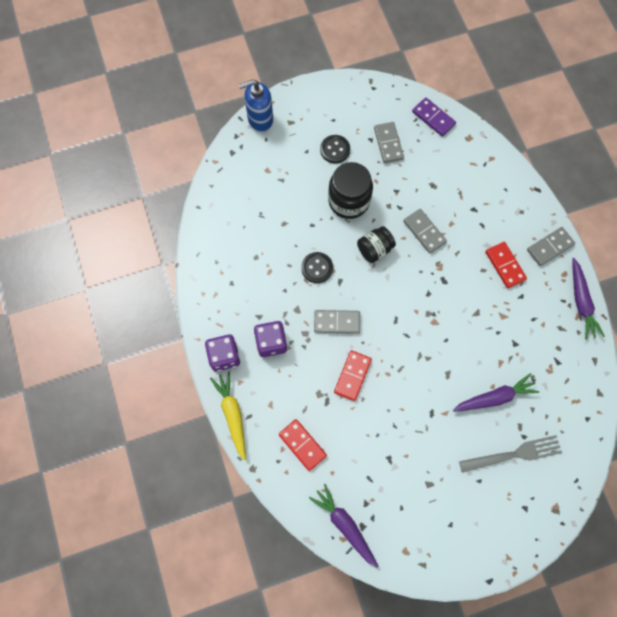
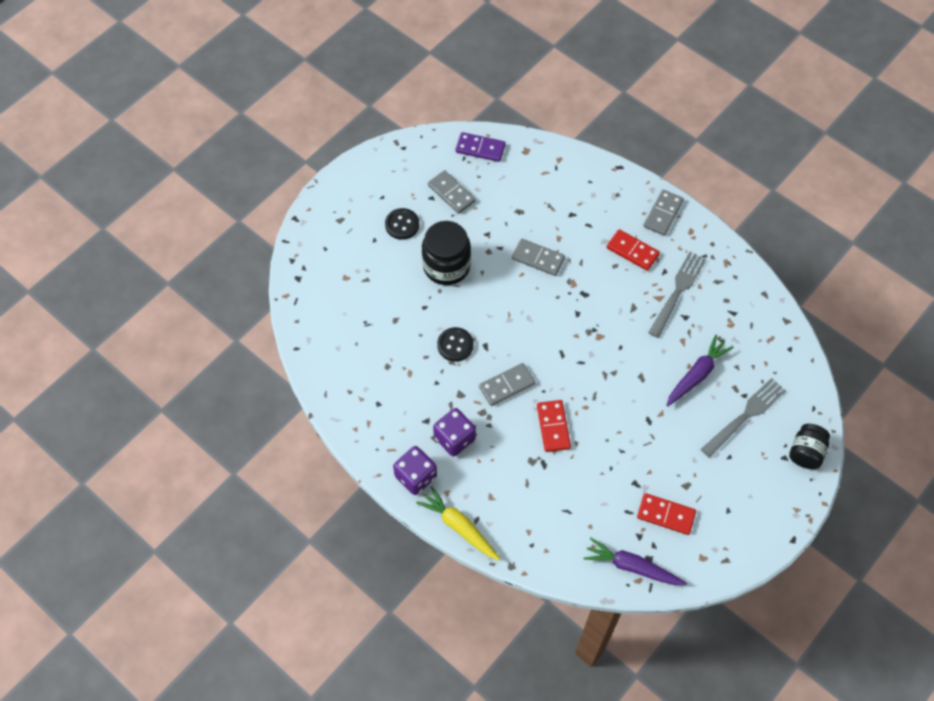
camera: 30 degrees left, 10 degrees down
(260, 119) = (307, 232): blue soap dispenser -> none
(302, 445) = (545, 516): red domino -> red domino (666, 515)
(374, 249) = (500, 299): black jar -> black jar (805, 452)
(521, 319) = (677, 291): none -> grey fork
(581, 302) = (721, 248): purple carrot -> none

